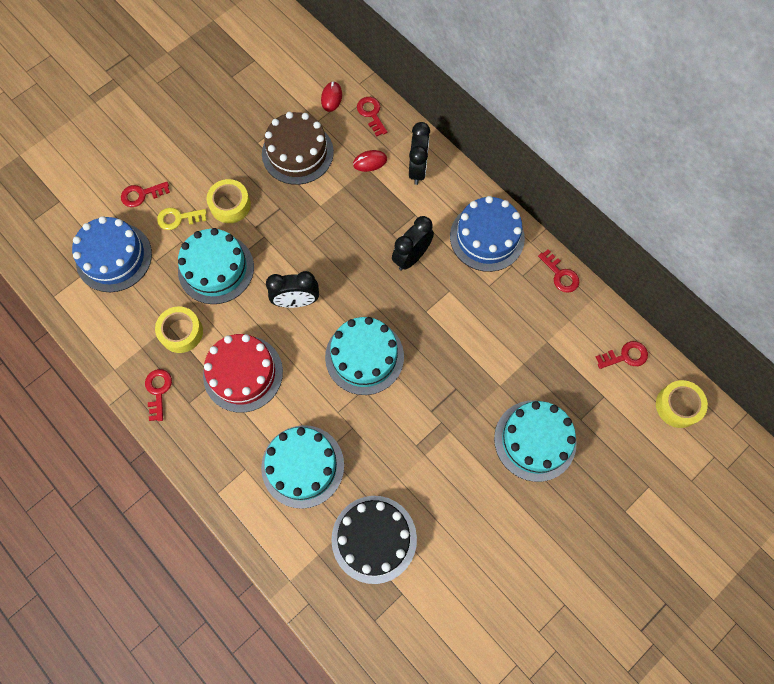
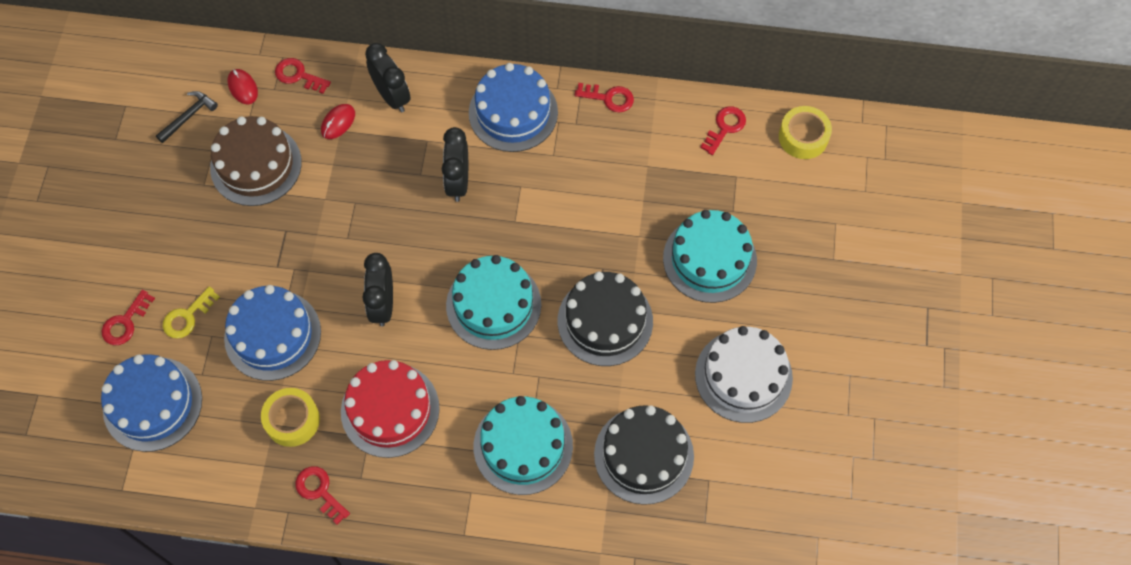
camera: 40 degrees left, 5 degrees down
(216, 269) = (272, 335): turquoise cake -> blue cake
(230, 205) = (231, 264): yellow tape -> none
(284, 93) = (188, 116): none -> black hammer
(296, 301) = (383, 304): black clock -> black clock turned 135 degrees clockwise
(427, 426) = (605, 321): none -> black cake
(488, 541) = (743, 376): none -> white cake

